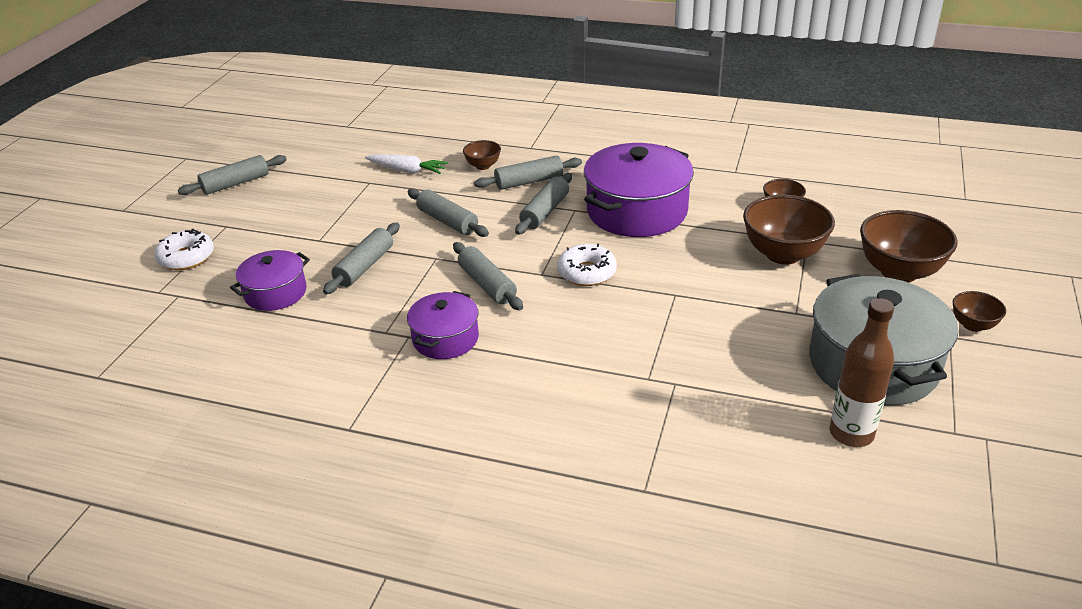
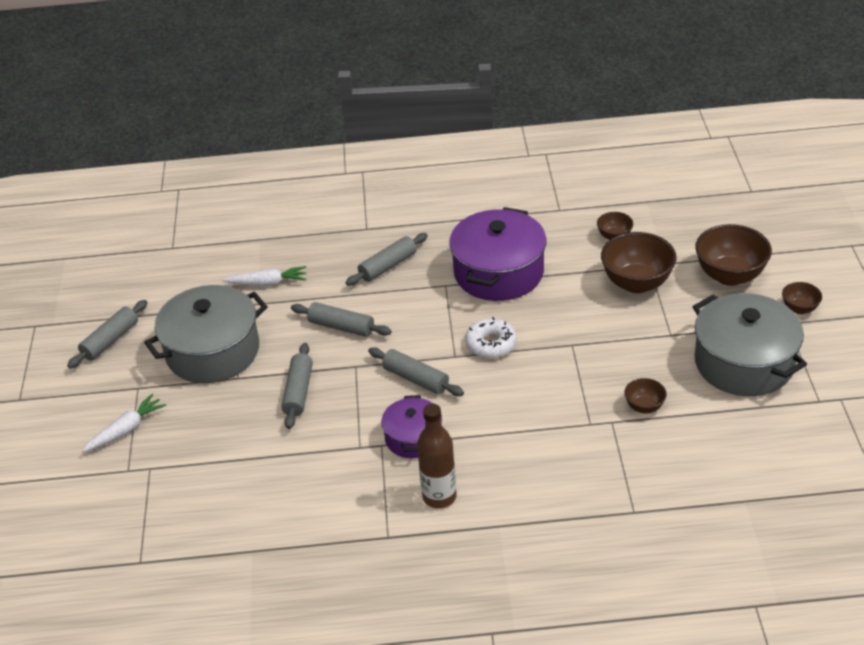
camera: 20 degrees left, 5 degrees up
(186, 257) = (126, 430): white donut -> white carrot
(275, 293) = (237, 440): purple pot -> none
(315, 213) = (213, 351): none -> grey pot
(483, 166) = (335, 260): brown bowl -> brown bowl (644, 407)
(545, 212) = (421, 294): grey rolling pin -> none
(851, 433) = (752, 423): brown bottle -> brown bottle (439, 497)

